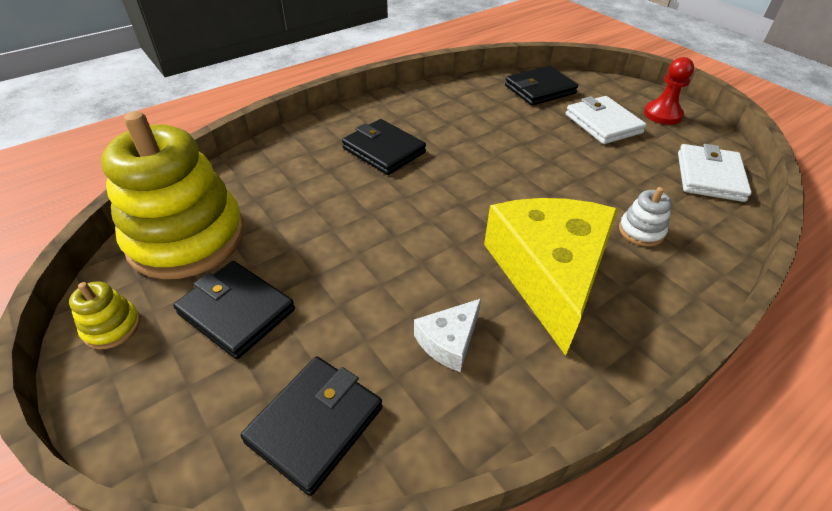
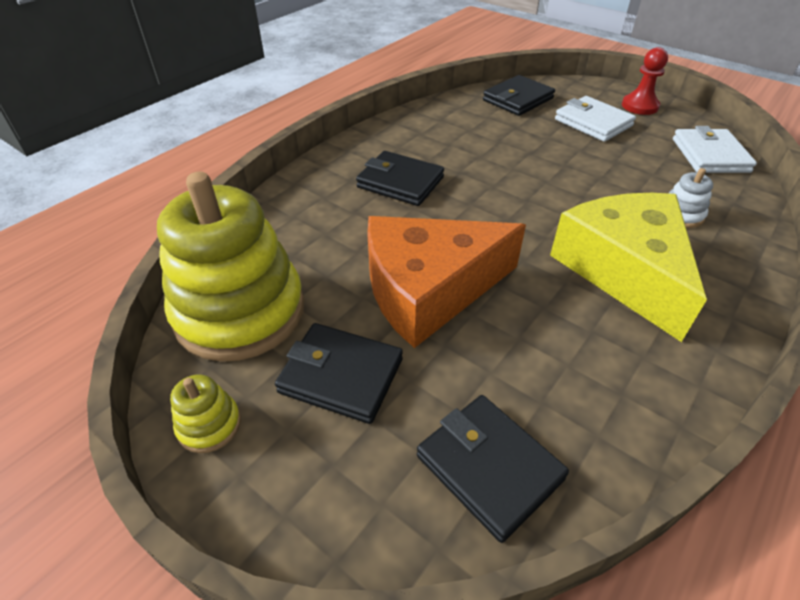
camera: 15 degrees left, 0 degrees up
(315, 424) = (489, 467): black wallet -> black wallet turned 60 degrees counterclockwise
(353, 253) = (429, 289): none -> orange cheese
(449, 341) = (570, 354): white cheese -> none

